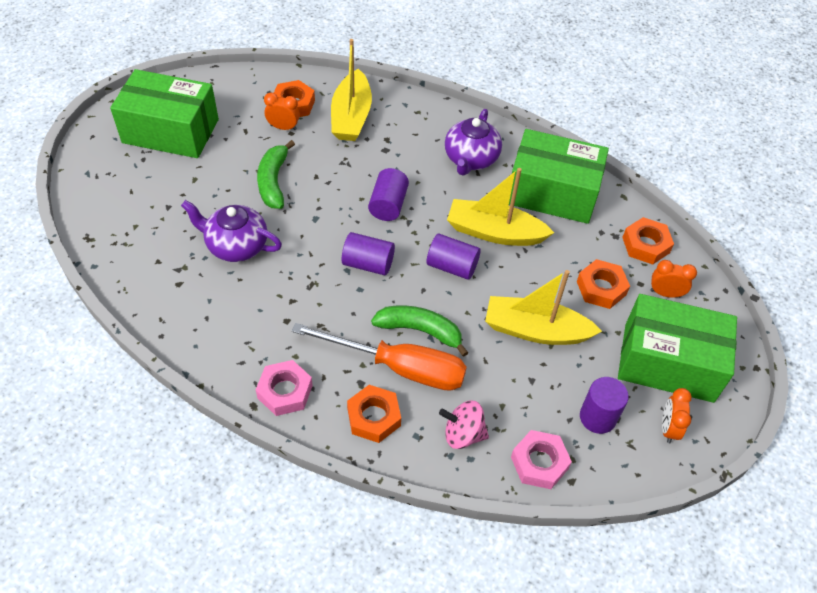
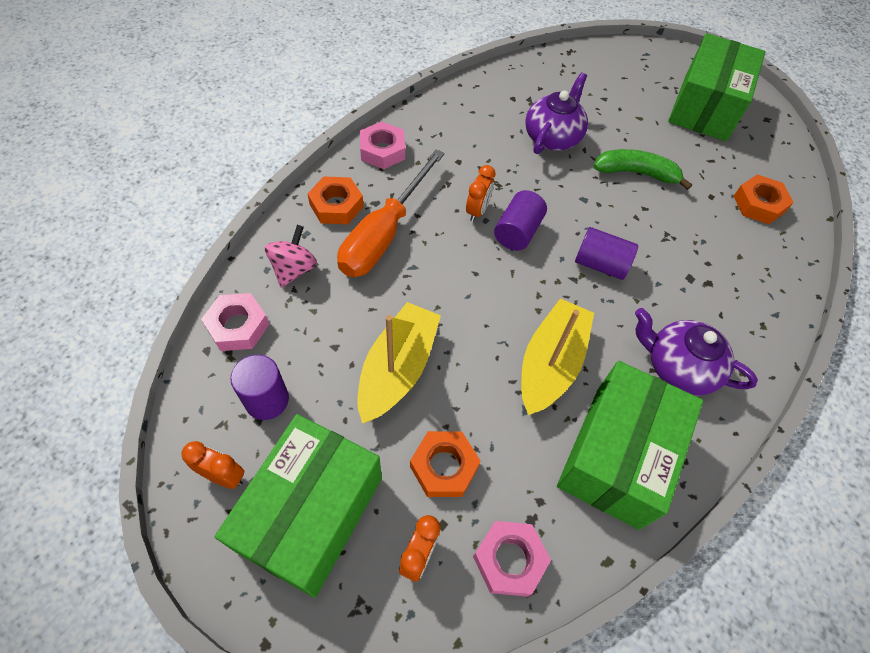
camera: 100 degrees right, 5 degrees up
(283, 127) = (719, 191): orange clock -> orange clock (477, 211)
(351, 116) = (745, 254): yellow boat -> none
(420, 331) = (423, 259): green banana -> none
(452, 266) = (503, 306): purple cylinder -> none
(646, 245) = (509, 560): orange nut -> pink nut

